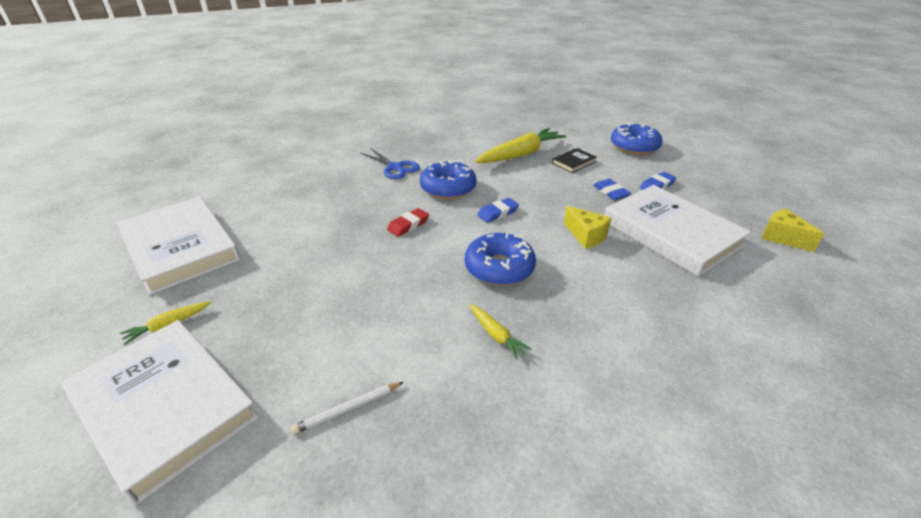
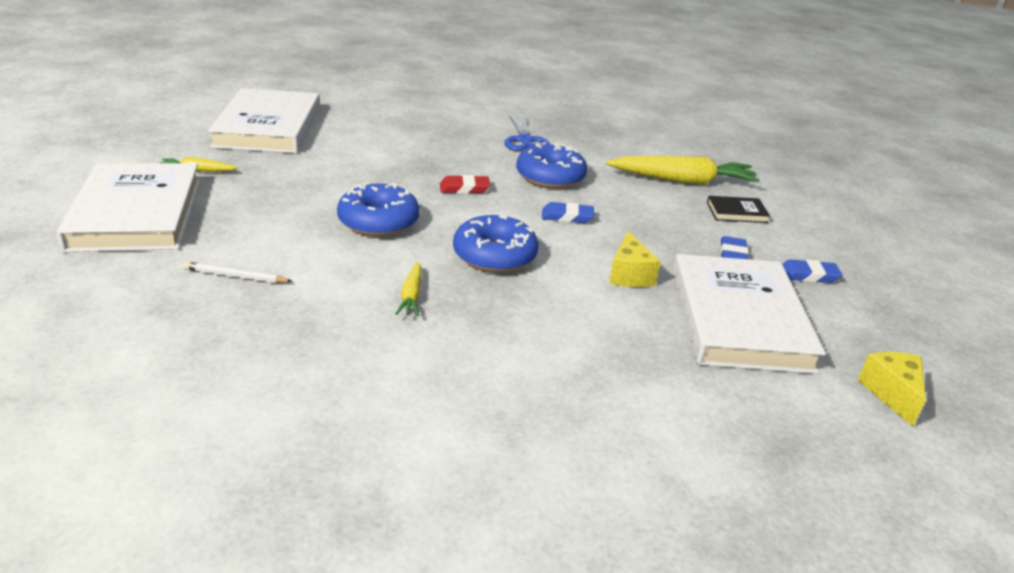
camera: 35 degrees right, 5 degrees down
(634, 147) = (853, 230): blue donut -> blue donut (378, 221)

